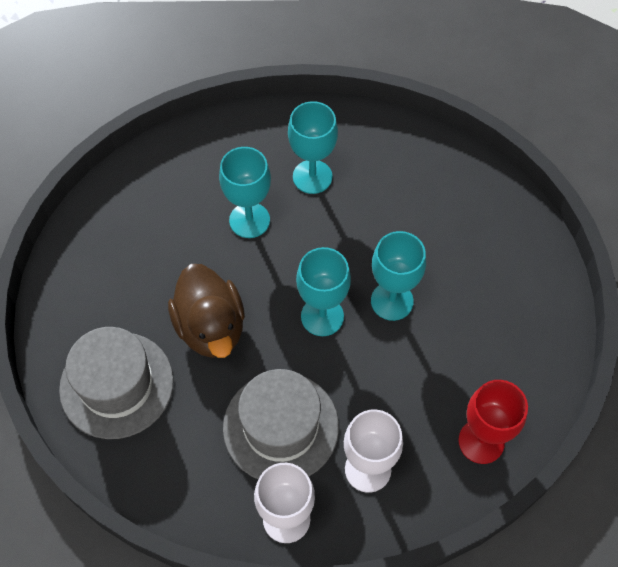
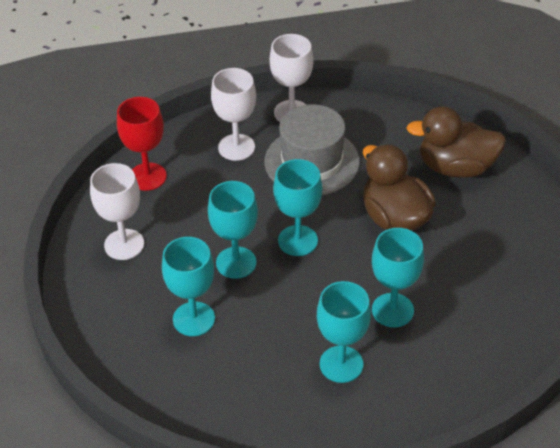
camera: 170 degrees right, 15 degrees down
(116, 385) = (455, 167): grey hat -> brown duck
(441, 244) = (194, 319): none -> turquoise goblet
(510, 346) = (124, 244): none -> white goblet

